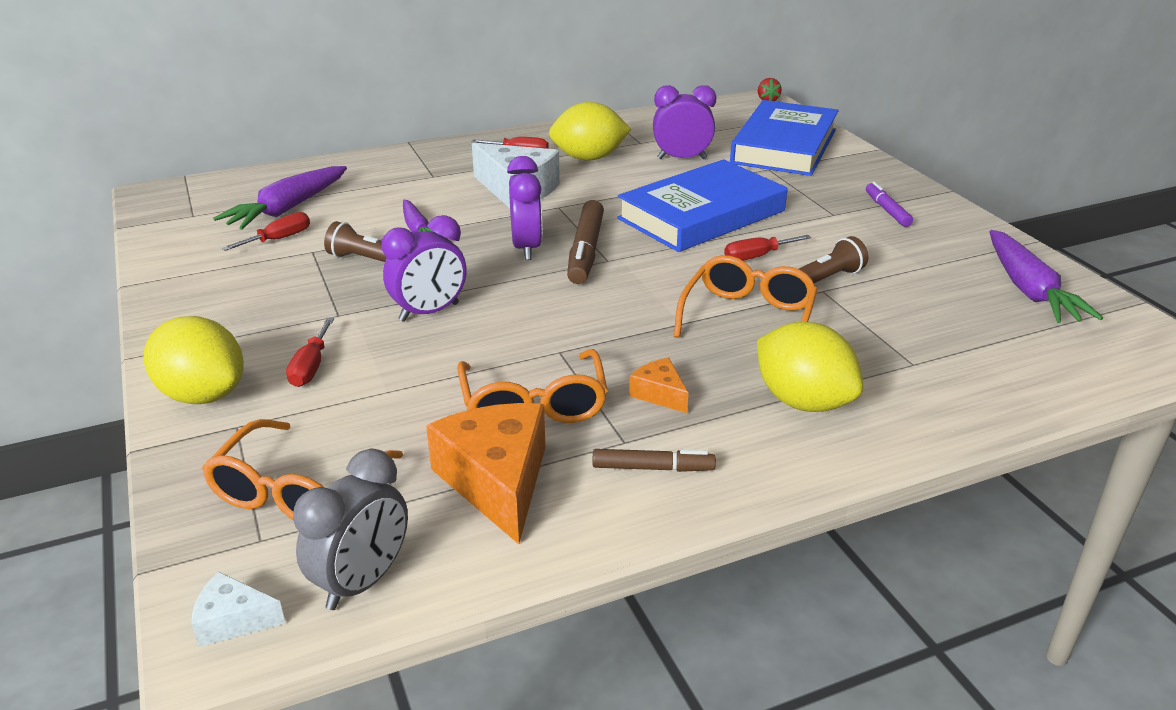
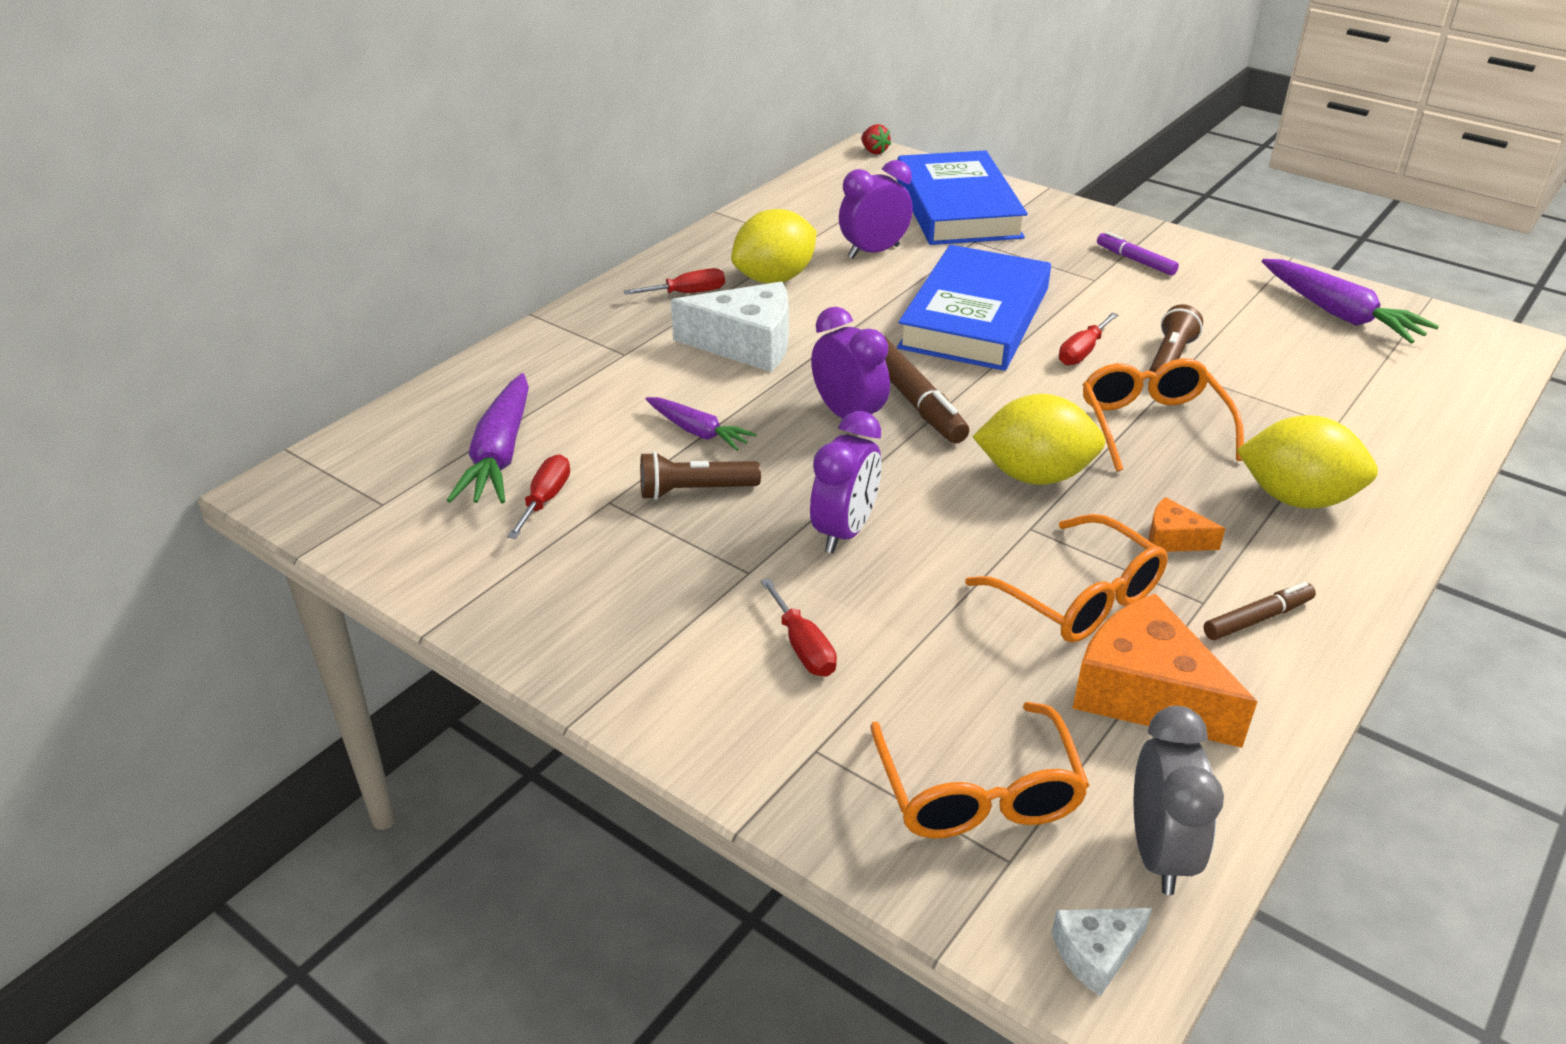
camera: 30 degrees left, 5 degrees up
(203, 395) = (727, 730): yellow lemon -> yellow lemon (1035, 475)

